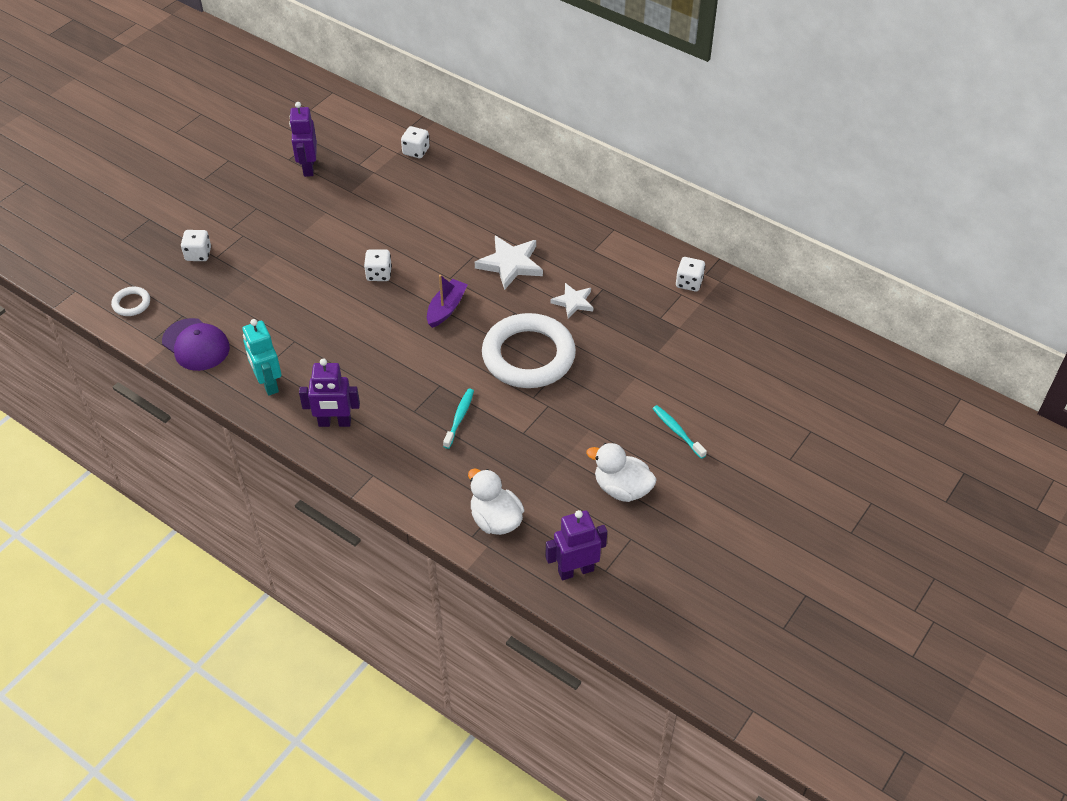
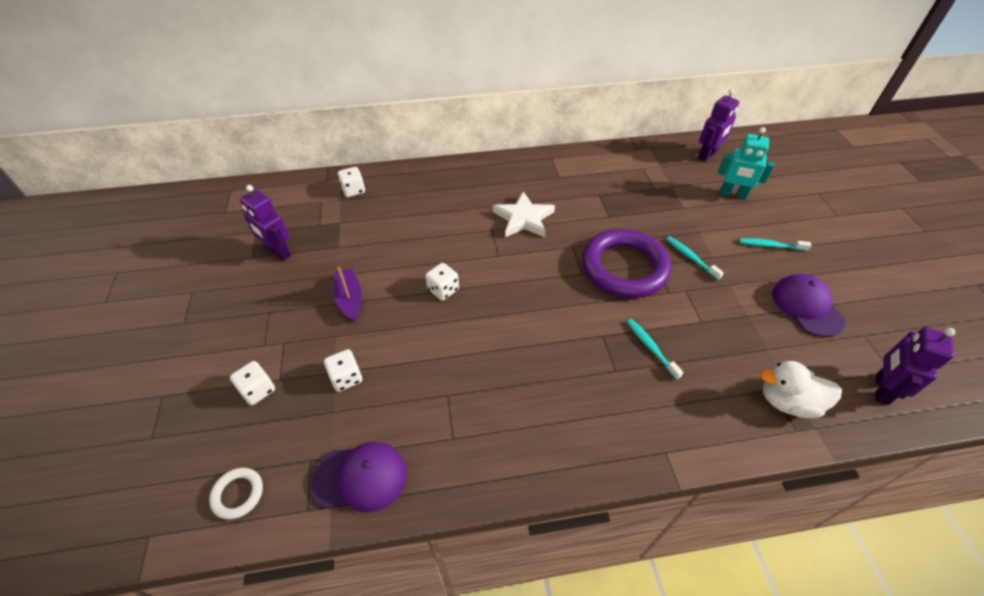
camera: 45 degrees left, 0 degrees up
(268, 383) = (475, 453): turquoise robot -> turquoise robot (732, 194)
(334, 423) = (576, 436): purple robot -> purple robot (707, 155)
(446, 308) = (526, 277): purple boat -> purple boat (350, 299)
(528, 356) = (624, 267): white ring -> purple ring
(573, 302) = (596, 214): white star -> none
(593, 389) = (690, 257): none -> turquoise toothbrush
(622, 488) = (806, 306): white duck -> purple cap
(689, 283) = (637, 159): white dice -> white dice (346, 378)

